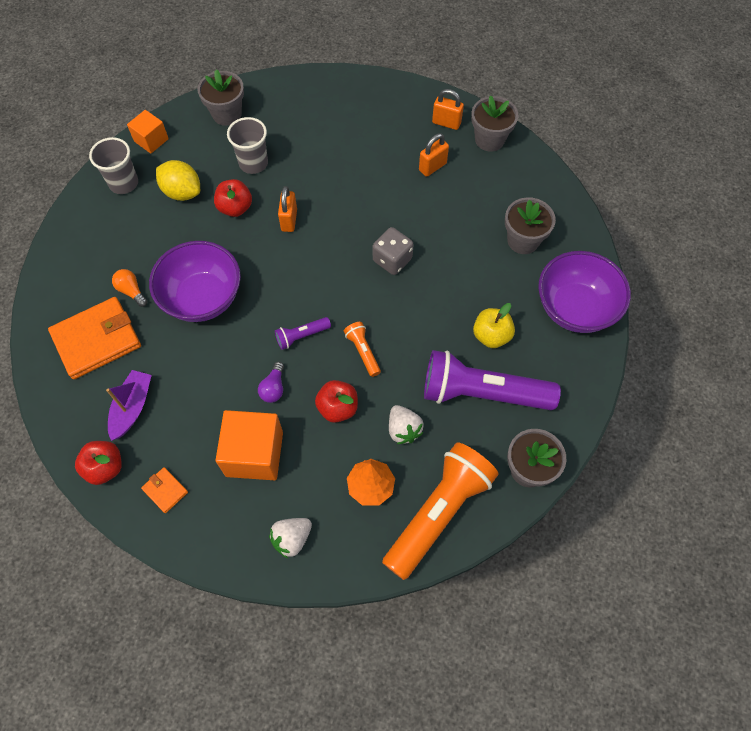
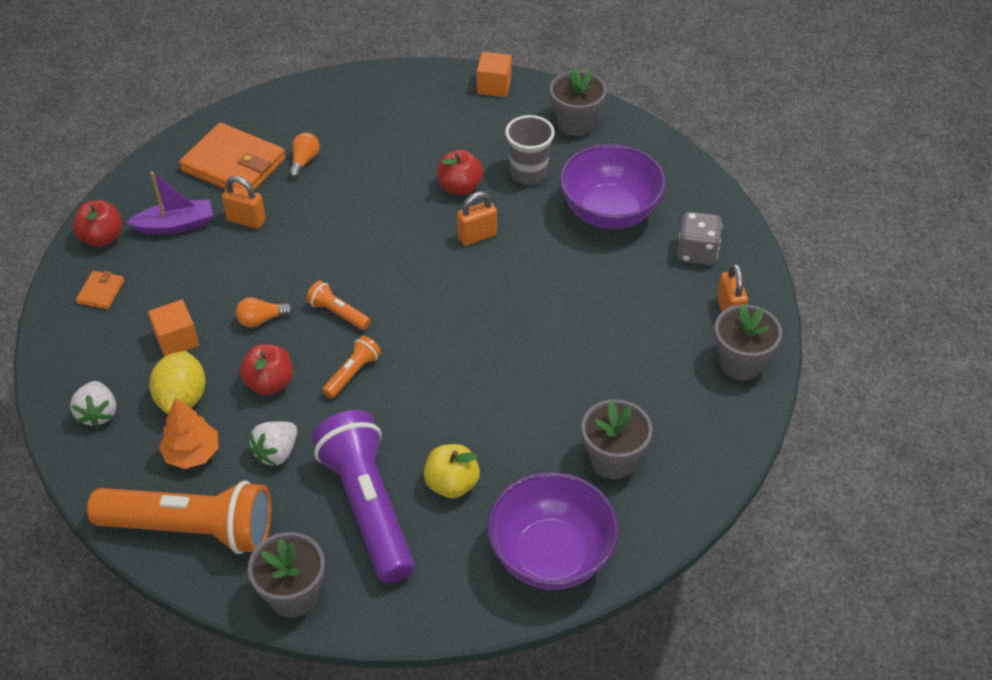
camera: 60 degrees right, 15 degrees down
(124, 183) = (425, 93): grey cup -> none
(182, 192) = (448, 139): yellow lemon -> yellow lemon (182, 398)
(202, 298) = (332, 215): purple bowl -> purple bowl (609, 212)
(254, 454) = (177, 340): orange cube -> orange cube, size x0.59
(273, 388) = (261, 320): purple light bulb -> orange light bulb
(291, 539) = (98, 413): white strawberry -> white strawberry turned 120 degrees counterclockwise
(301, 336) = (338, 313): purple flashlight -> orange flashlight
(392, 260) = (490, 346): grey dice -> grey dice (697, 252)
(432, 167) = (651, 326): orange padlock -> orange padlock (246, 220)

